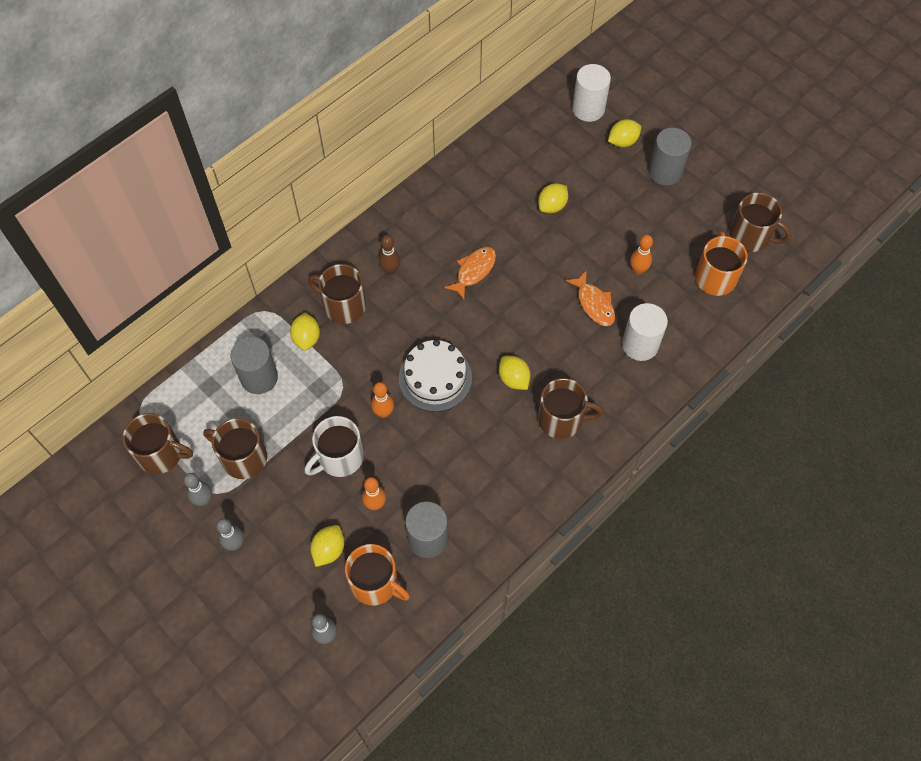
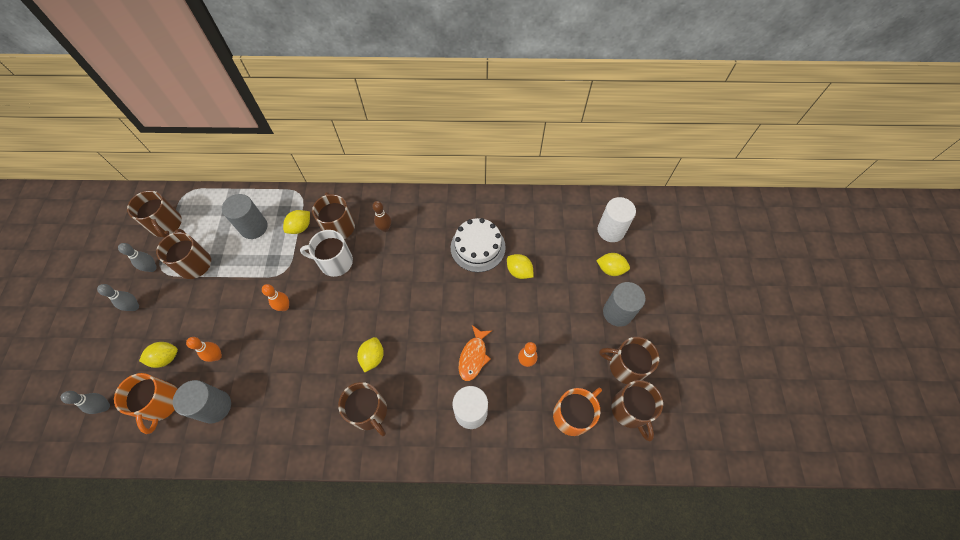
camera: 45 degrees right, 0 degrees up
(339, 457) = (234, 310): white mug -> white mug (335, 262)
(435, 378) = (333, 313): white cake -> white cake (478, 247)
(474, 271) = (428, 270): orange fish -> none
(552, 206) = (519, 271): yellow lemon -> yellow lemon turned 45 degrees clockwise
(714, 207) = (626, 366): none -> brown mug

